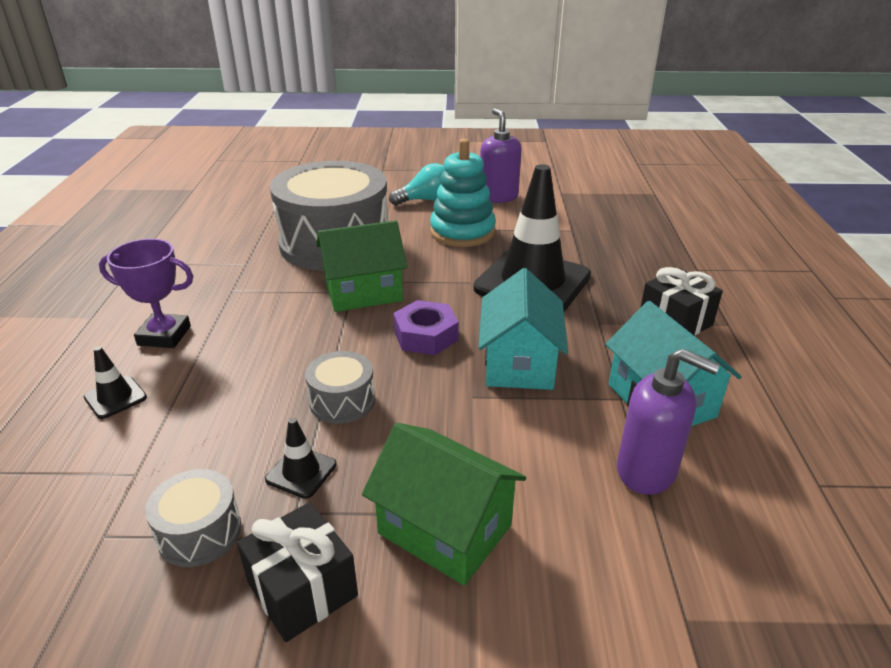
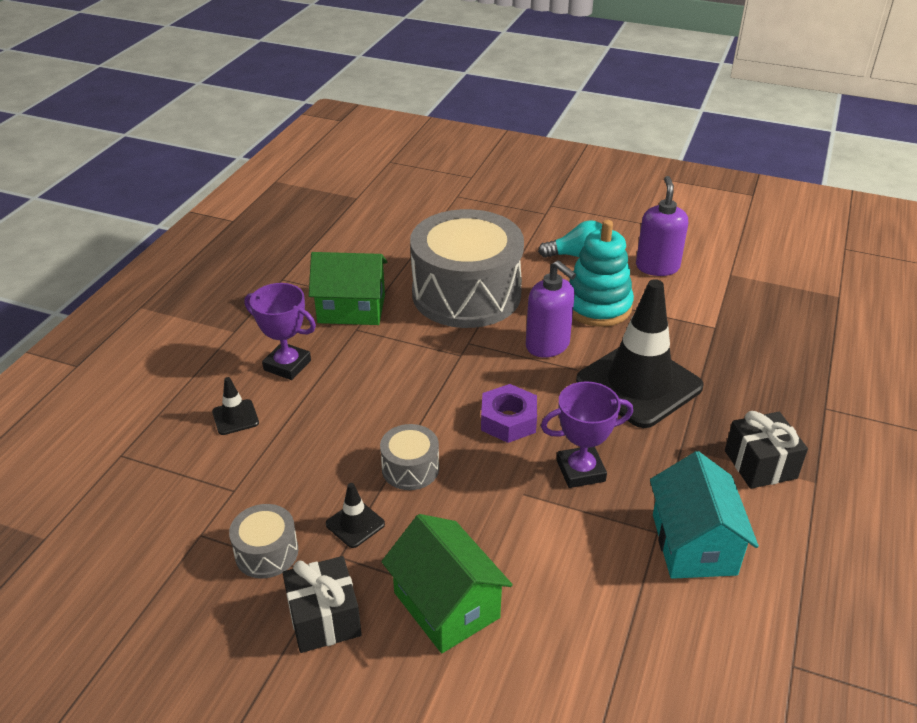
camera: 20 degrees right, 5 degrees up
(363, 292) = (471, 358): green house -> green house (351, 309)
(519, 363) = (580, 471): turquoise house -> purple trophy
(647, 471) = (640, 606): purple soap dispenser -> purple soap dispenser (548, 345)

